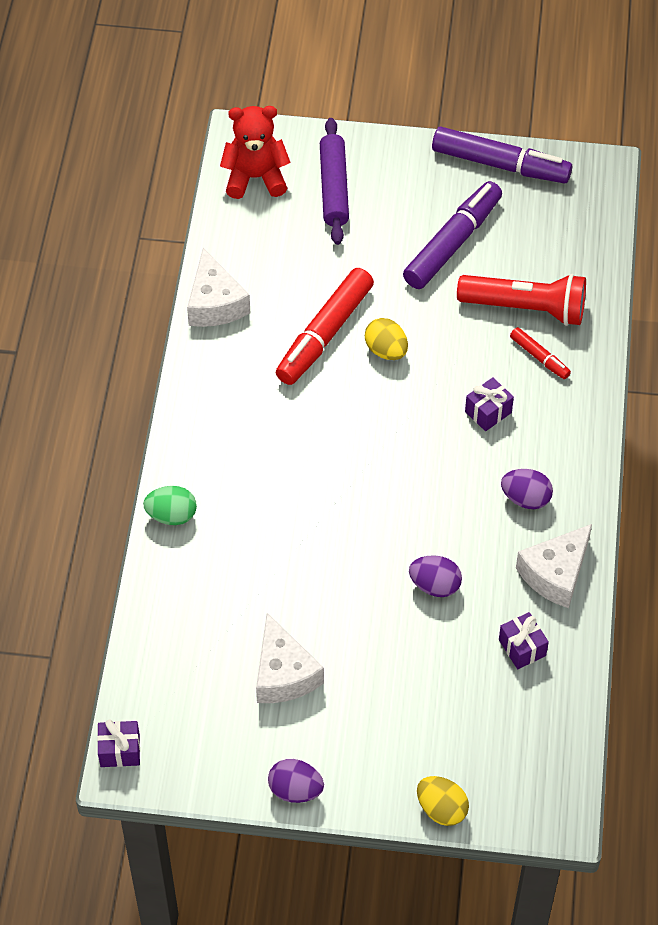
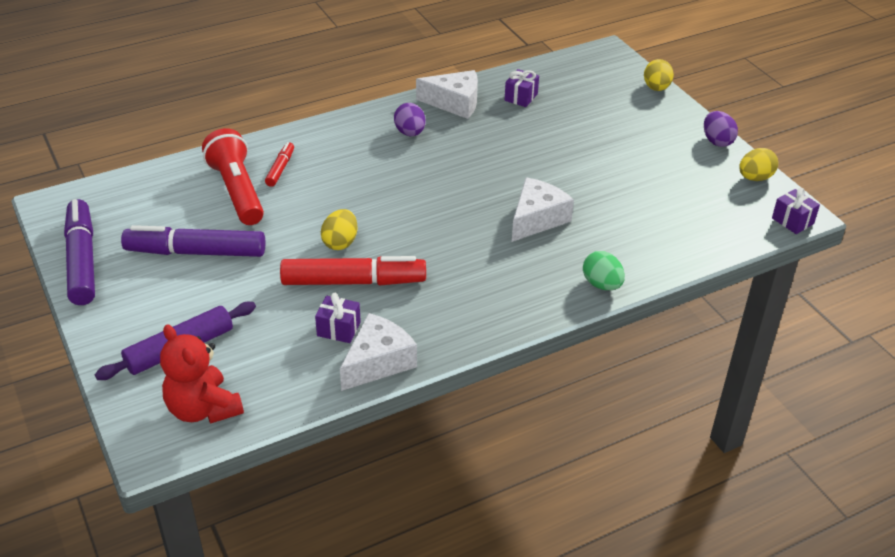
camera: 125 degrees left, 15 degrees down
(208, 774) = (755, 178): none -> yellow egg
(283, 674) = (652, 177): white cheese -> white cheese (537, 219)
(435, 585) = (517, 144): purple egg -> none
(488, 412) = (352, 173): purple gift -> purple gift (338, 329)

